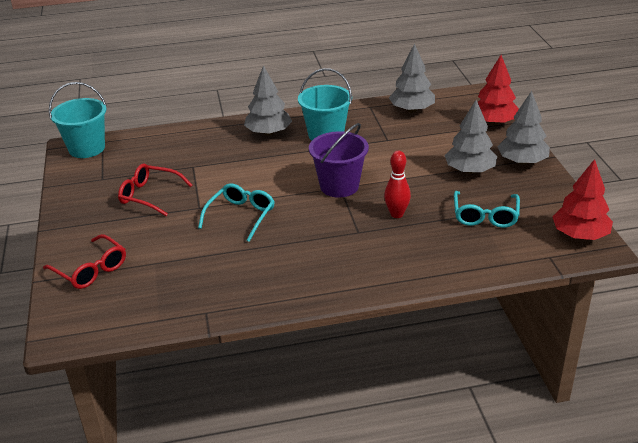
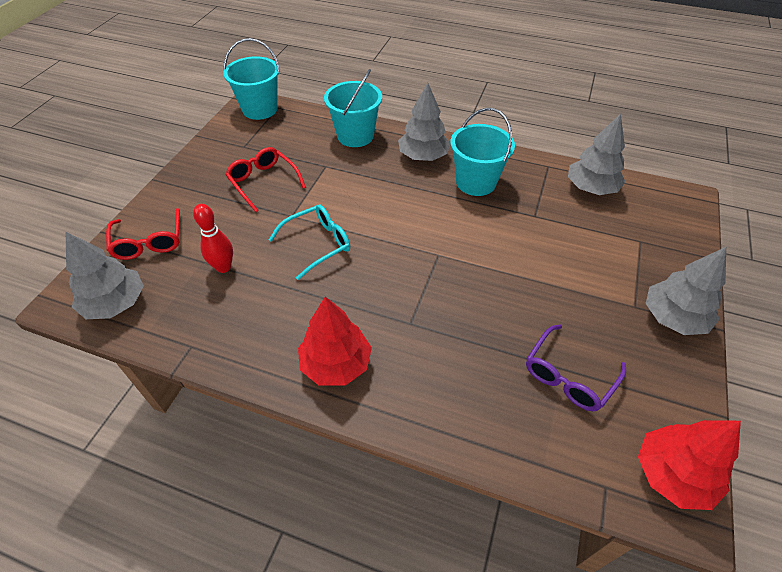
camera: 30 degrees right, 15 degrees up
(197, 138) = (355, 136): none -> turquoise bucket
(339, 186) = (438, 253): purple bucket -> none
(396, 214) = (469, 320): red bowling pin -> red bowling pin (223, 267)
(469, 170) = (597, 300): grey tree -> grey tree (115, 303)
(485, 216) = (568, 376): turquoise glasses -> purple glasses
(494, 122) = (677, 245): red tree -> red tree (336, 364)

